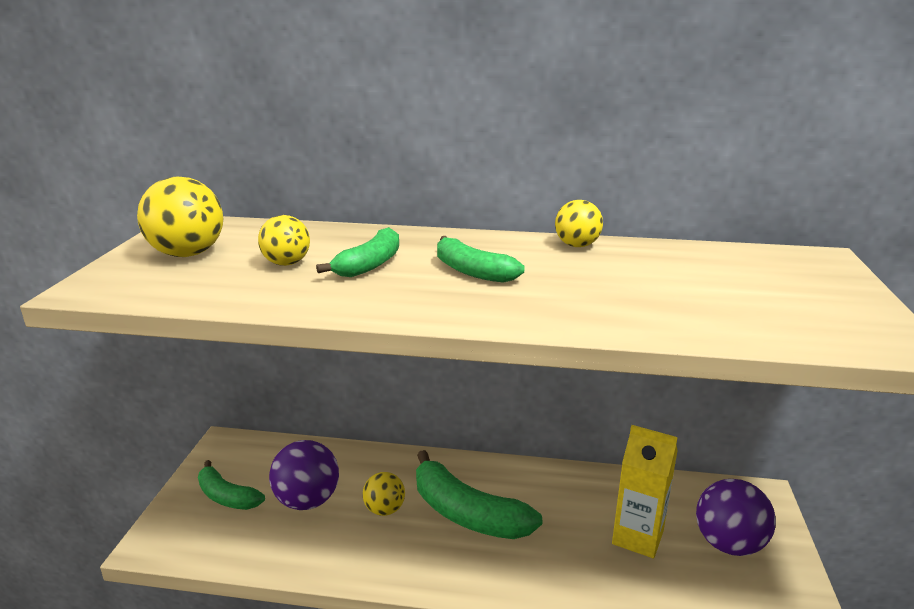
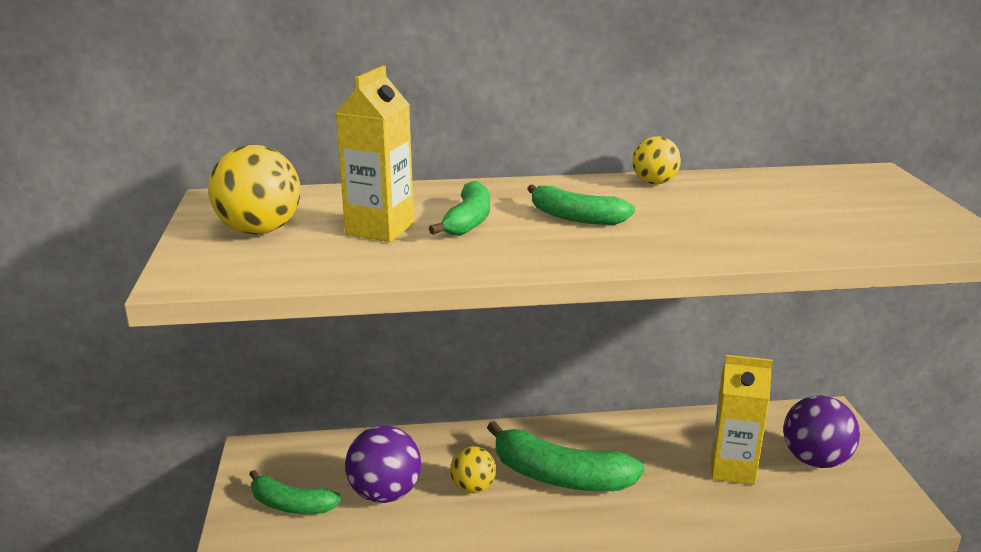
camera: 15 degrees left, 0 degrees up
(286, 263) = (380, 229): yellow ball -> yellow carton

